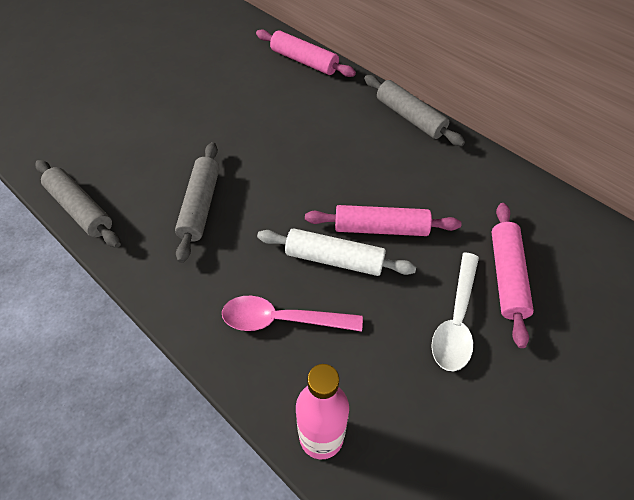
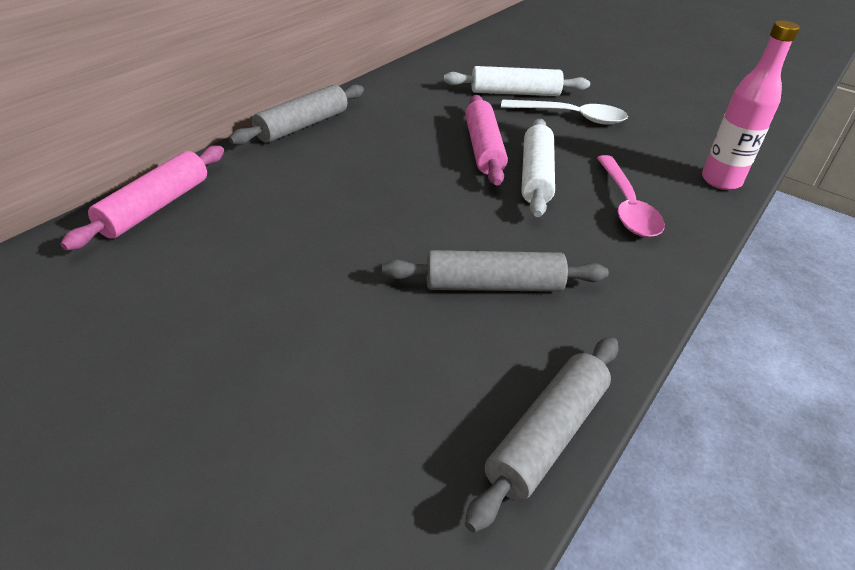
camera: 100 degrees left, 15 degrees down
(507, 276) = (515, 93): pink rolling pin -> white rolling pin

